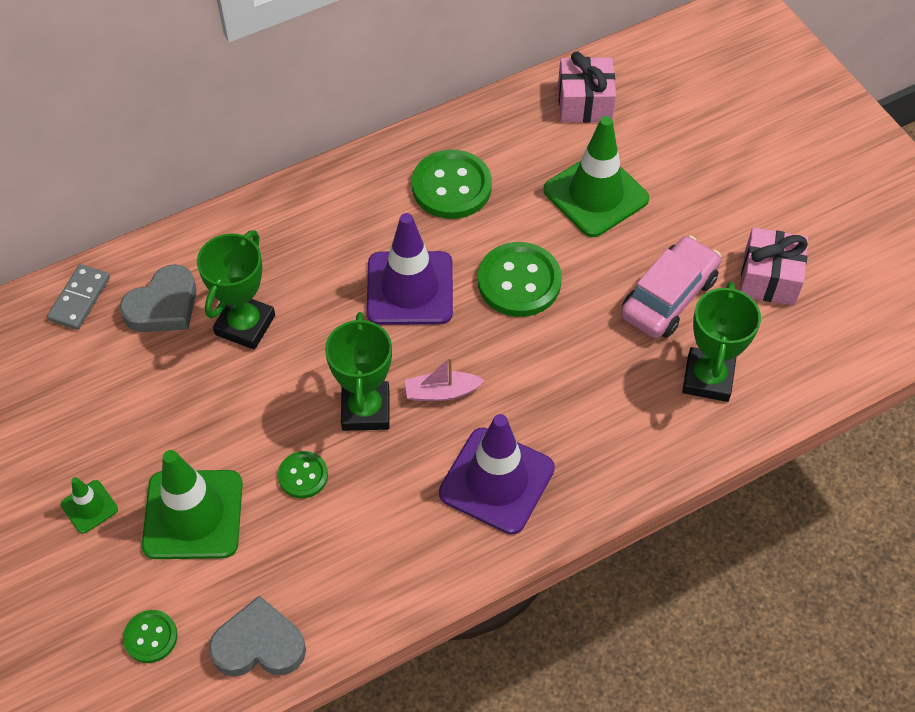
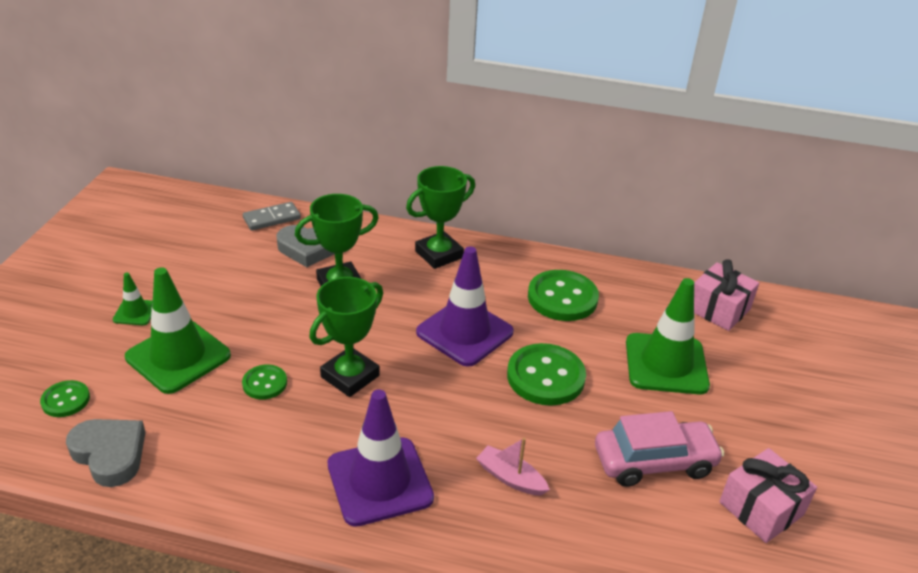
camera: 40 degrees right, 20 degrees down
(441, 392) = (411, 402): pink boat -> pink boat (510, 478)
(708, 378) = (626, 539): green trophy -> green trophy (439, 254)

